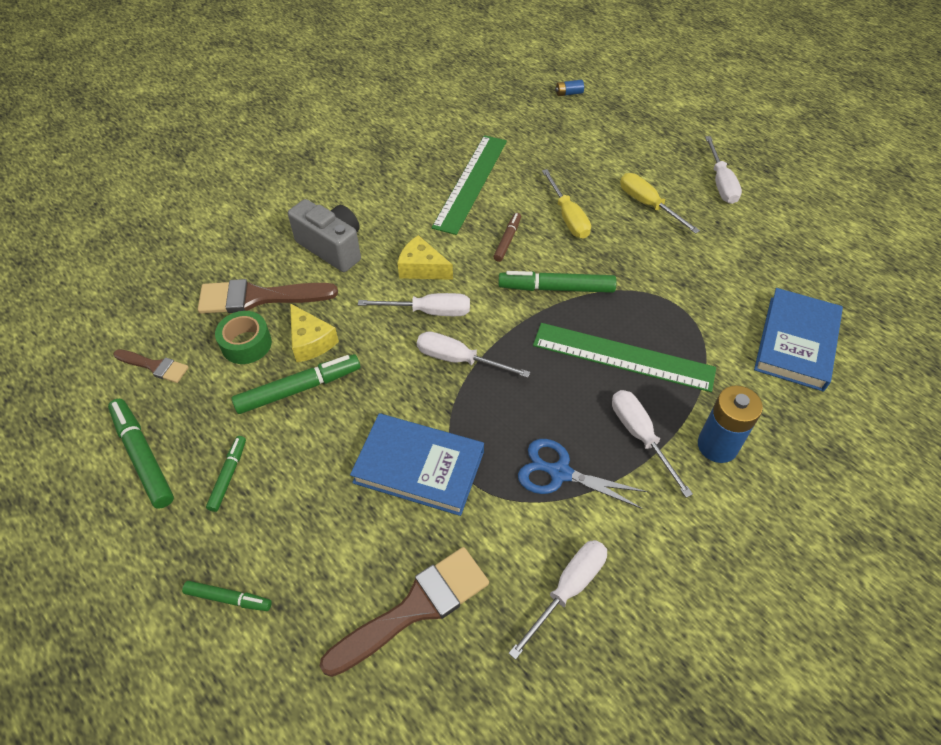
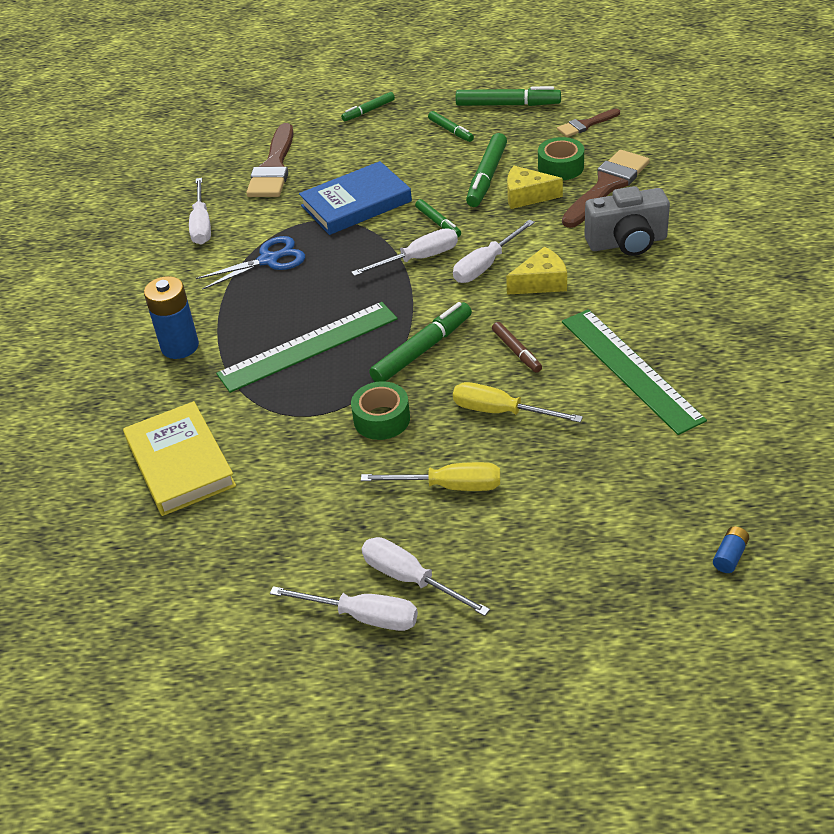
camera: 135 degrees right, 10 degrees down
(398, 379) = (438, 223): none -> green marker
(637, 267) = (381, 419): none -> green tape
(640, 436) = (239, 313): white screwdriver -> white screwdriver (363, 616)
(796, 343) = (180, 463): blue book -> yellow book

